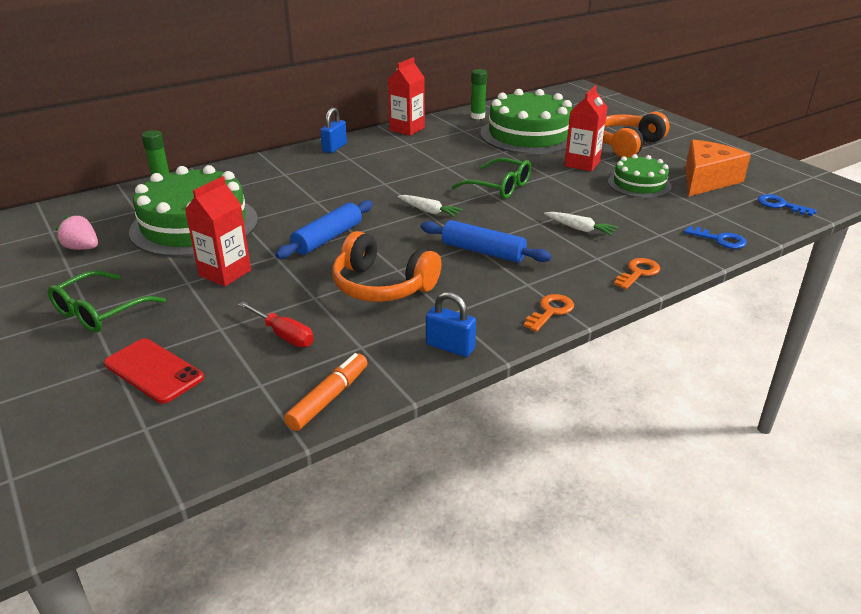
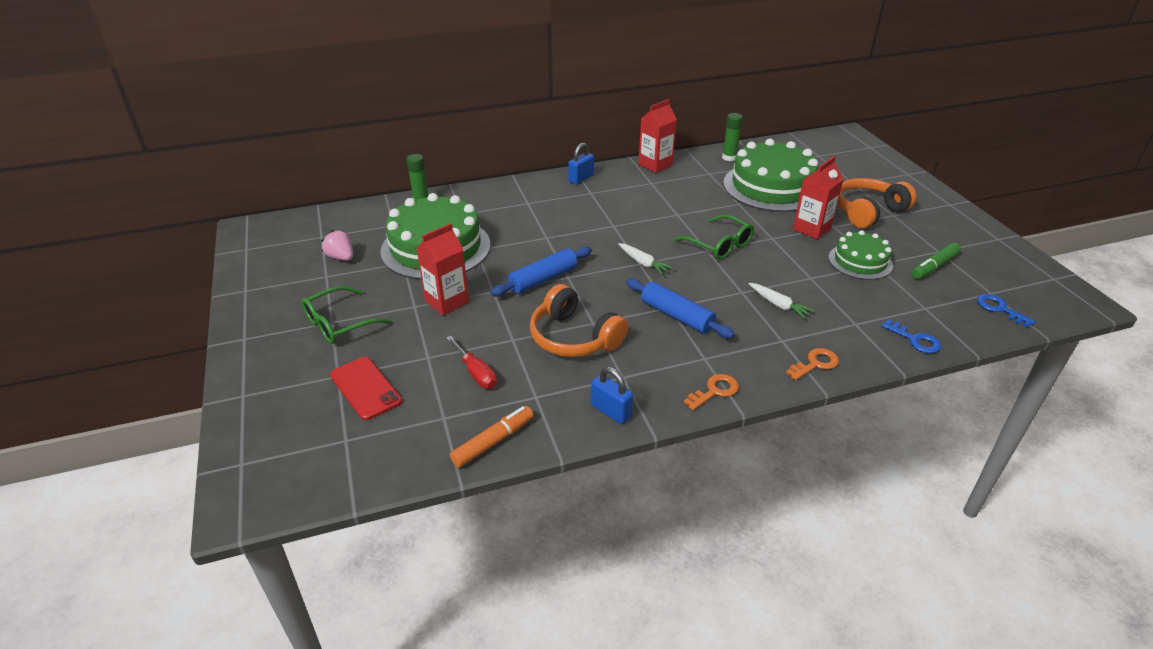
camera: 15 degrees right, 5 degrees up
(706, 180) = (933, 266): orange cheese -> green marker

